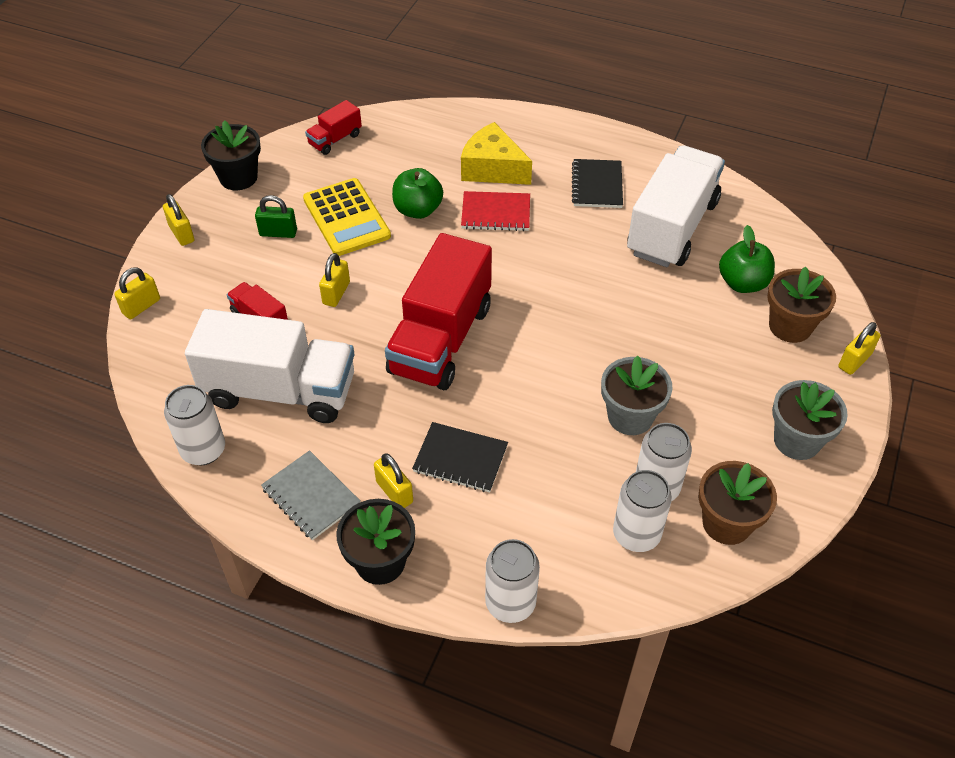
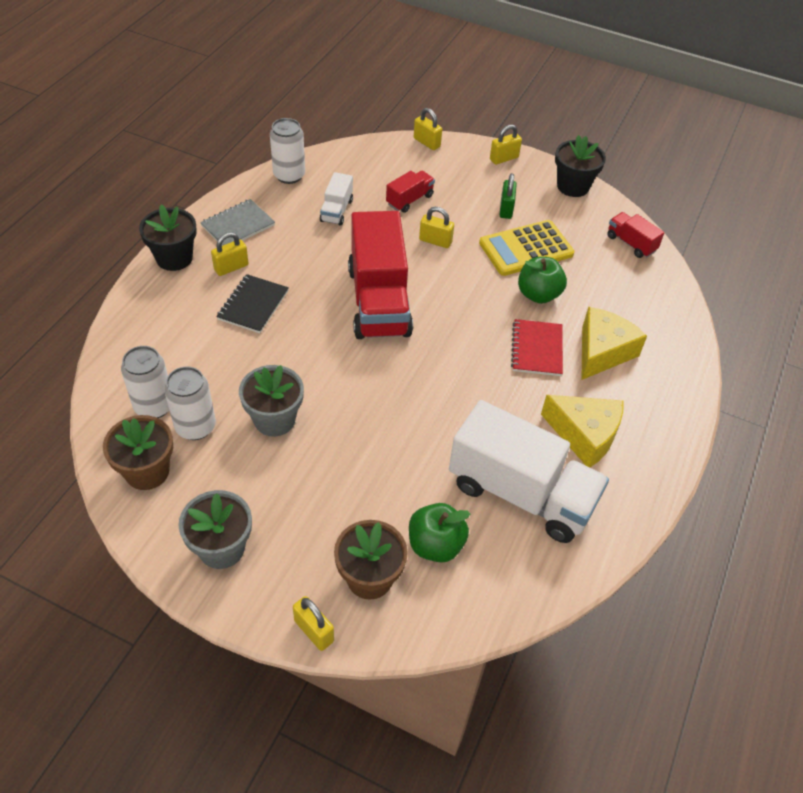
camera: 90 degrees right, 0 degrees up
(280, 391) = (336, 210): white truck -> white truck, size x0.45
(441, 339) = (379, 301): red truck -> red truck turned 120 degrees counterclockwise
(510, 603) = (119, 323): white can -> none
(597, 185) = (584, 435): black notebook -> yellow cheese

